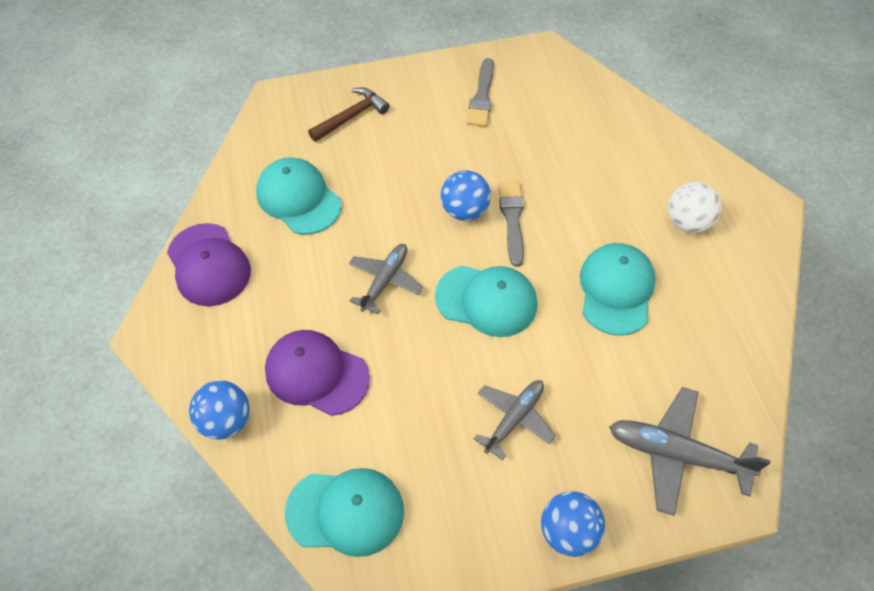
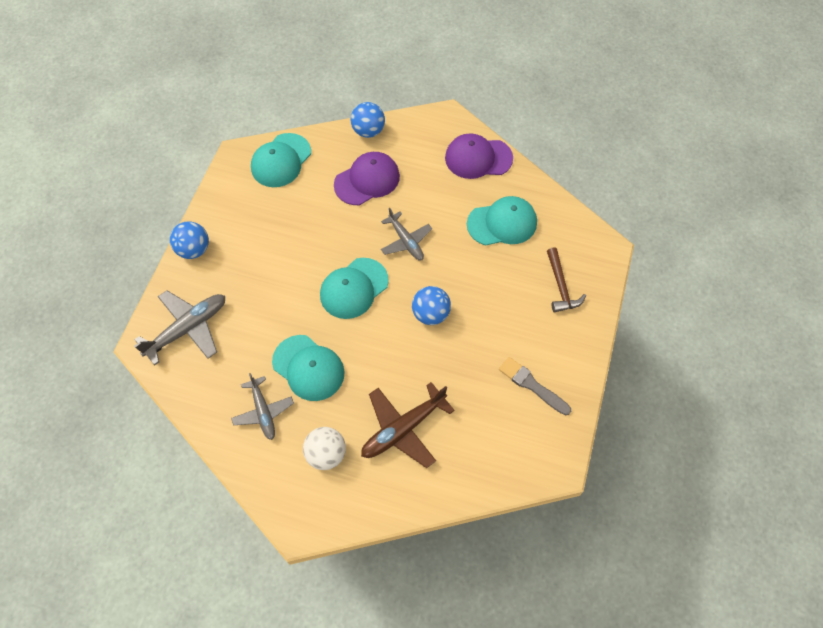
camera: 120 degrees right, 5 degrees up
(512, 219) = (404, 339): grey brush -> none
(514, 419) = (270, 259): grey plane -> grey plane (263, 411)
(608, 173) = (403, 428): none -> brown plane

